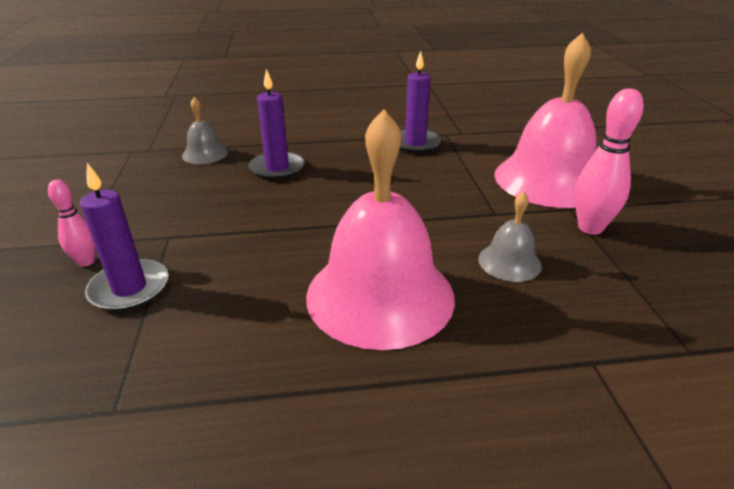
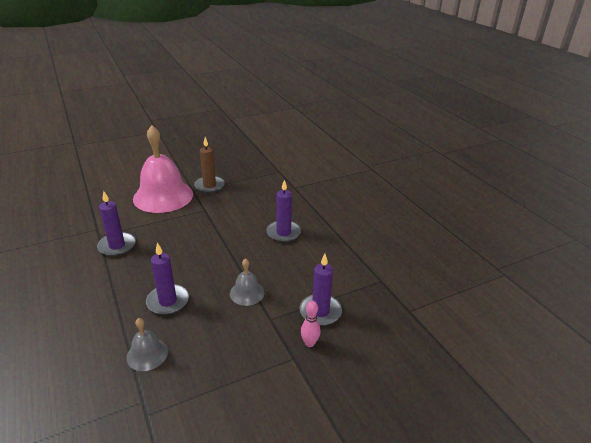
camera: 110 degrees left, 0 degrees up
(380, 295) = (283, 233): pink bell -> purple candle
(509, 262) = (245, 204): grey bell -> grey bell (247, 293)
(590, 228) = (209, 186): pink bowling pin -> brown candle

